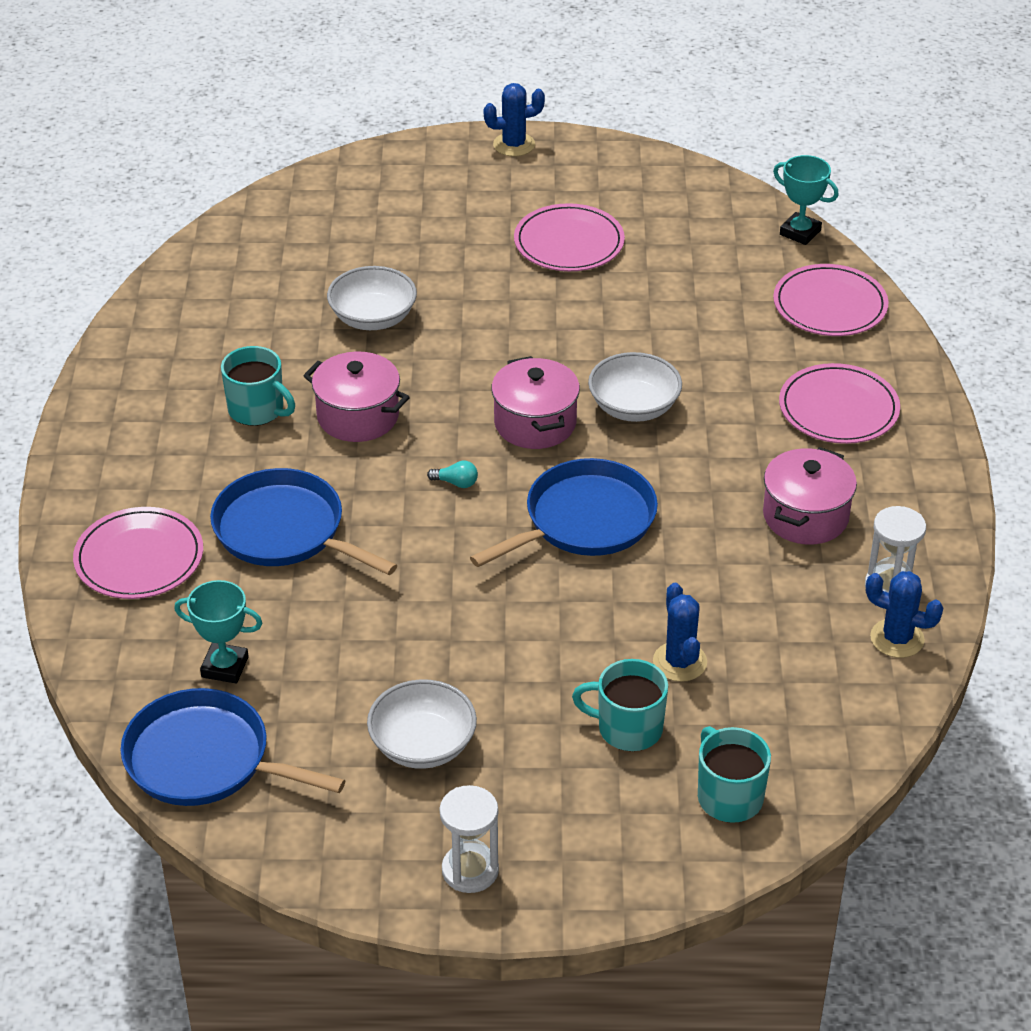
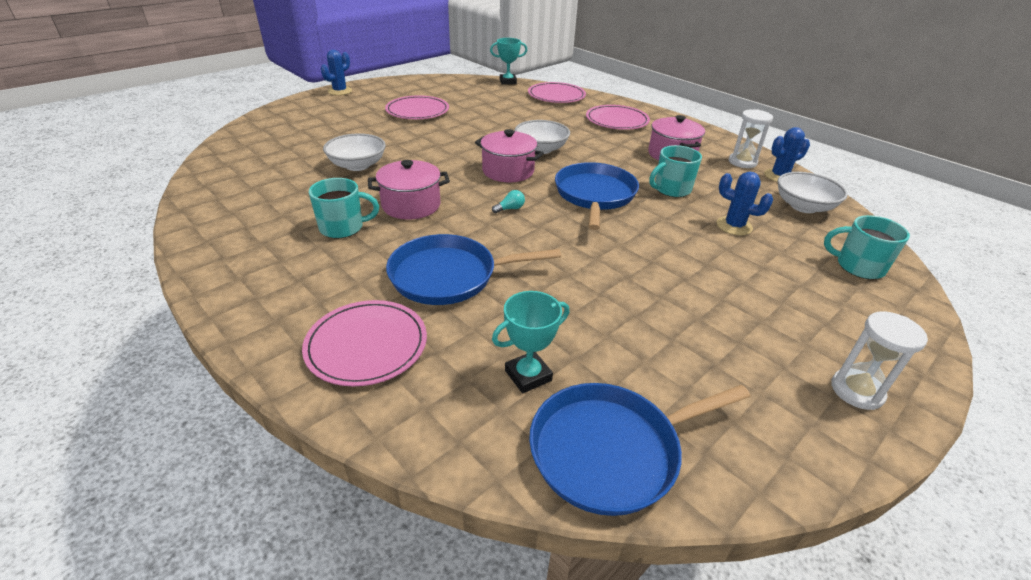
camera: 45 degrees left, 5 degrees down
(422, 745) = (709, 338): white bowl -> white bowl (803, 206)
(628, 728) = (771, 265): turquoise mug -> turquoise mug (671, 189)

